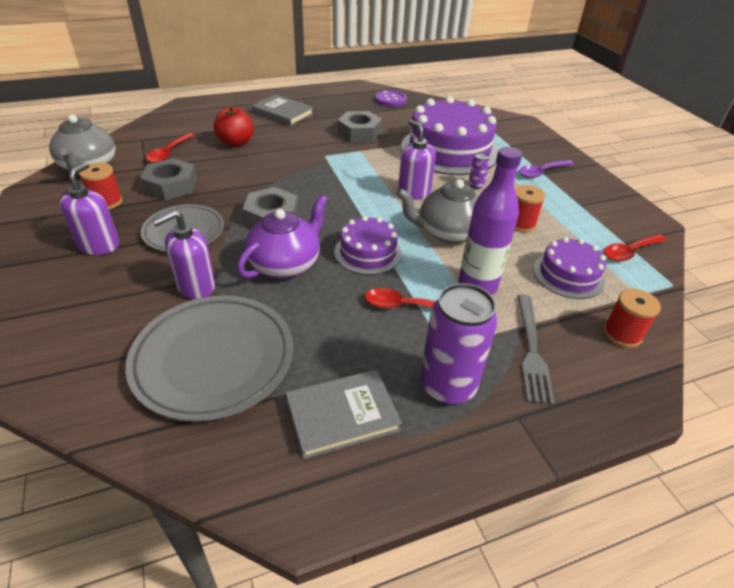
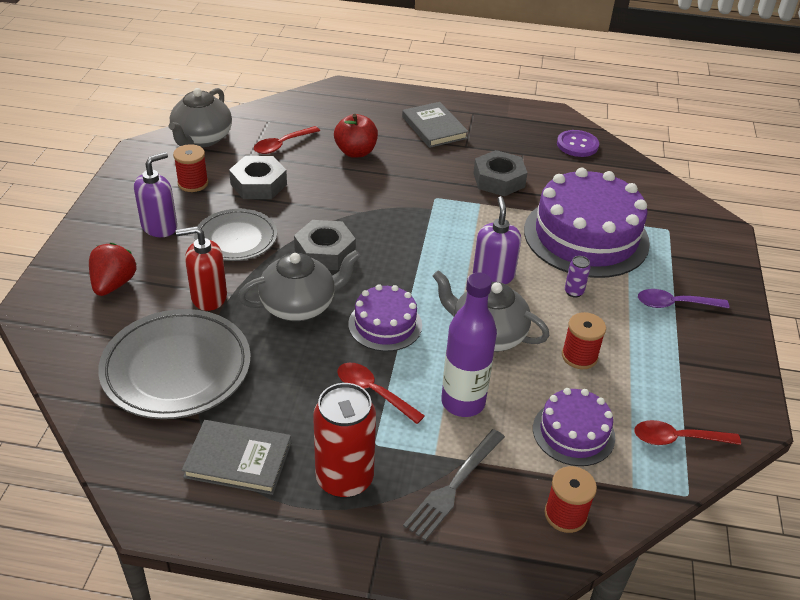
camera: 30 degrees right, 0 degrees up
(86, 310) = (114, 284): none -> red strawberry
(195, 286) = (208, 297): purple soap dispenser -> red soap dispenser
(285, 264) = (299, 306): purple teapot -> grey teapot
(447, 386) = (344, 479): purple can -> red can

